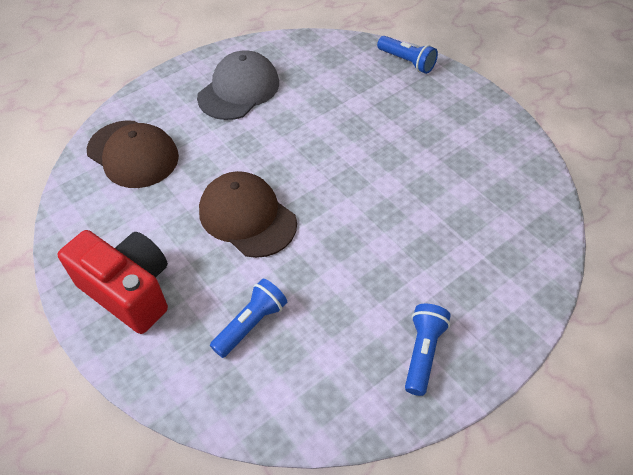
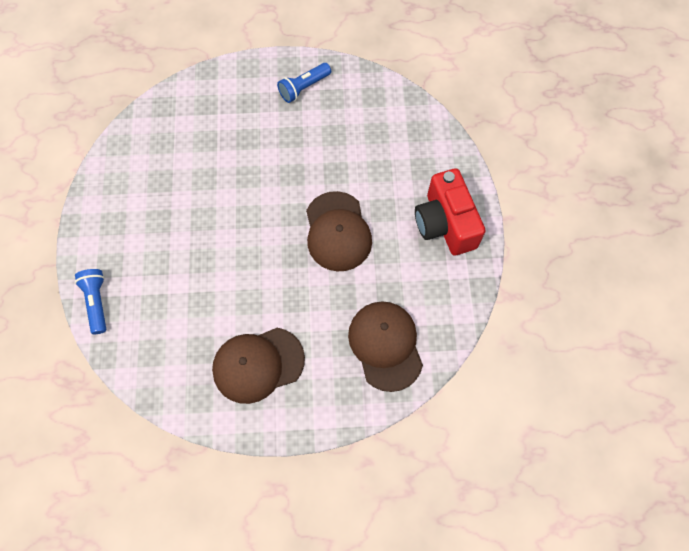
camera: 145 degrees left, 15 degrees up
(239, 90) = (258, 364): grey cap -> brown cap
(251, 324) = (384, 158): blue flashlight -> none

